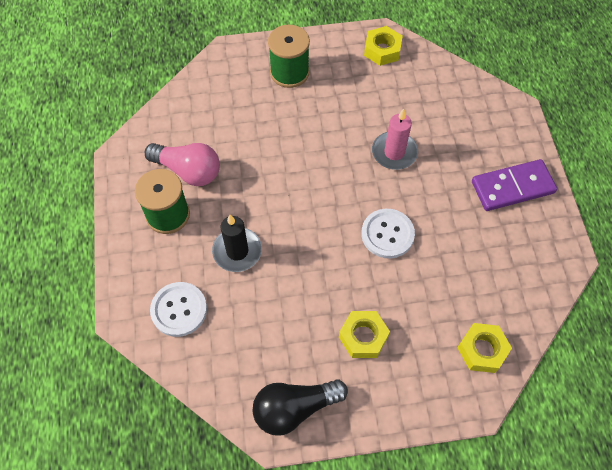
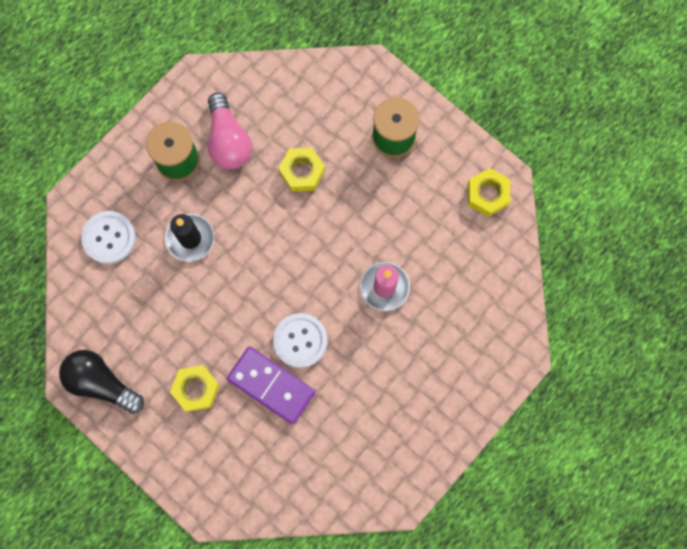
camera: 50 degrees right, 15 degrees up
(482, 350) = (257, 486): yellow nut -> yellow nut (302, 171)
(512, 187) = (432, 409): purple domino -> purple domino (271, 385)

